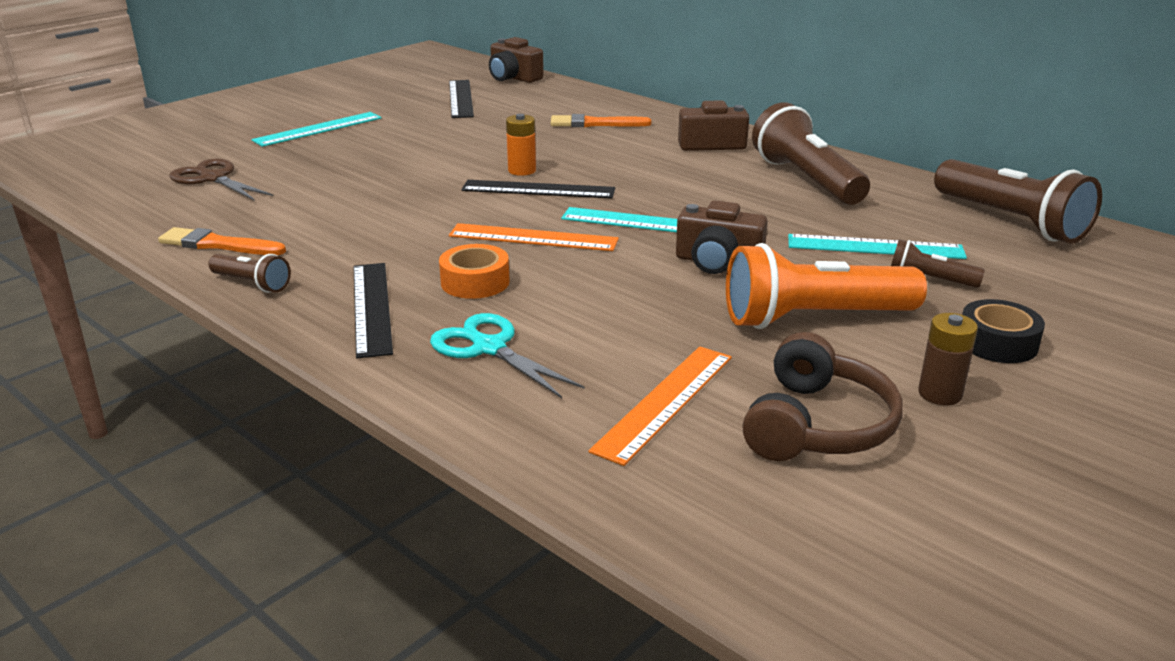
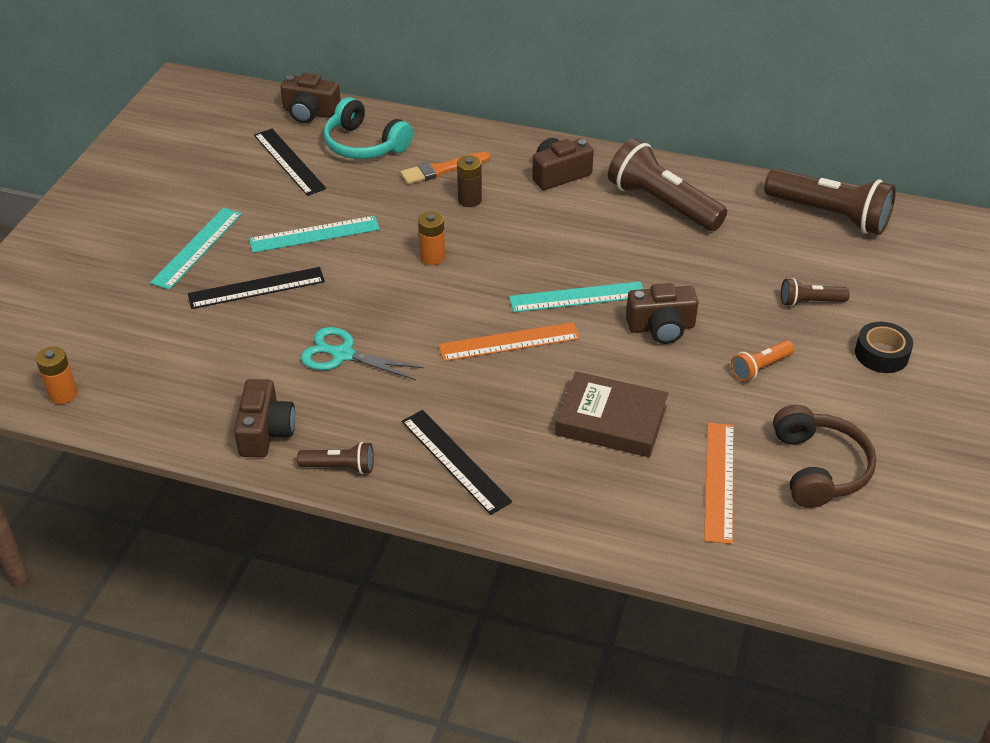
camera: 25 degrees left, 15 degrees up
(88, 185) = (63, 394): none -> orange battery
(213, 178) = (170, 349): brown scissors -> none
(218, 244) = (265, 432): orange brush -> brown camera
(475, 282) = (507, 407): orange tape -> none
(489, 347) = (571, 472): turquoise scissors -> turquoise scissors (342, 354)
(538, 190) = (466, 279): black ruler -> black ruler (256, 288)
(539, 100) = (364, 145): none -> turquoise headphones
(581, 318) = (611, 420): none -> brown book
(813, 318) = (760, 368): orange flashlight -> orange flashlight, size x0.49
(875, 247) = (756, 275): turquoise ruler -> turquoise ruler (314, 234)
(940, 394) = (872, 414): brown battery -> brown battery (469, 200)

